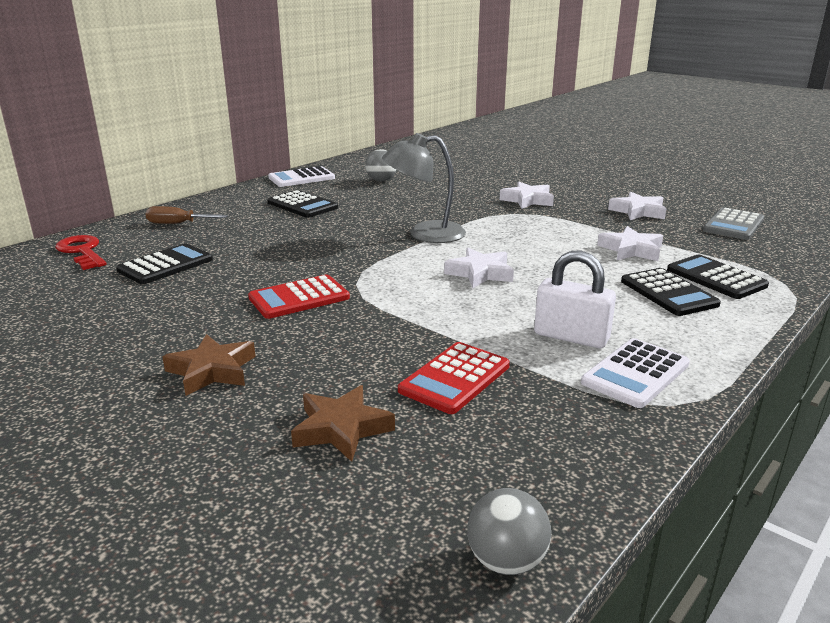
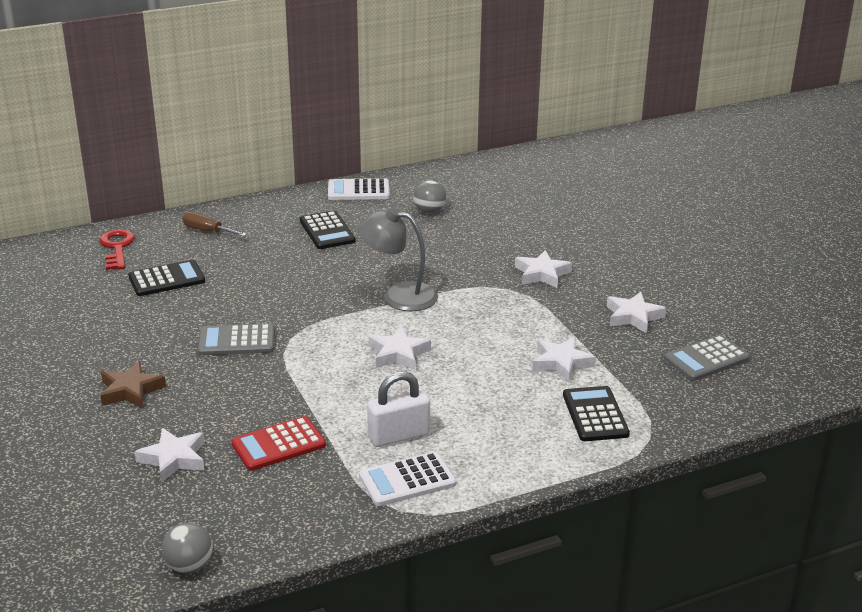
camera: 25 degrees right, 5 degrees up
(299, 298) = (236, 341): red calculator -> grey calculator
(341, 429) = (174, 459): brown star -> white star
(571, 337) = (398, 436): white padlock -> white padlock turned 75 degrees counterclockwise
(668, 293) = (530, 418): black calculator -> none

